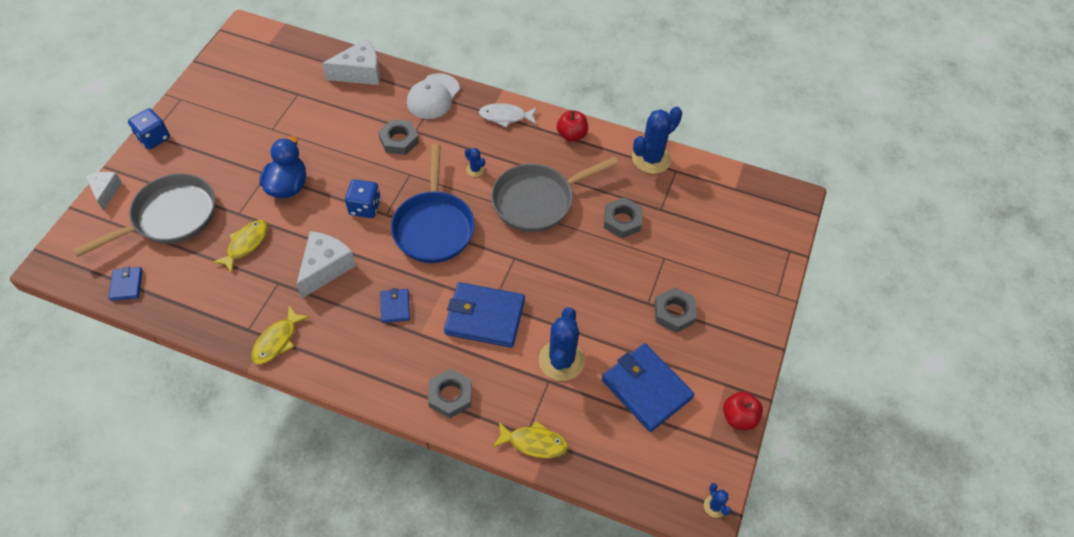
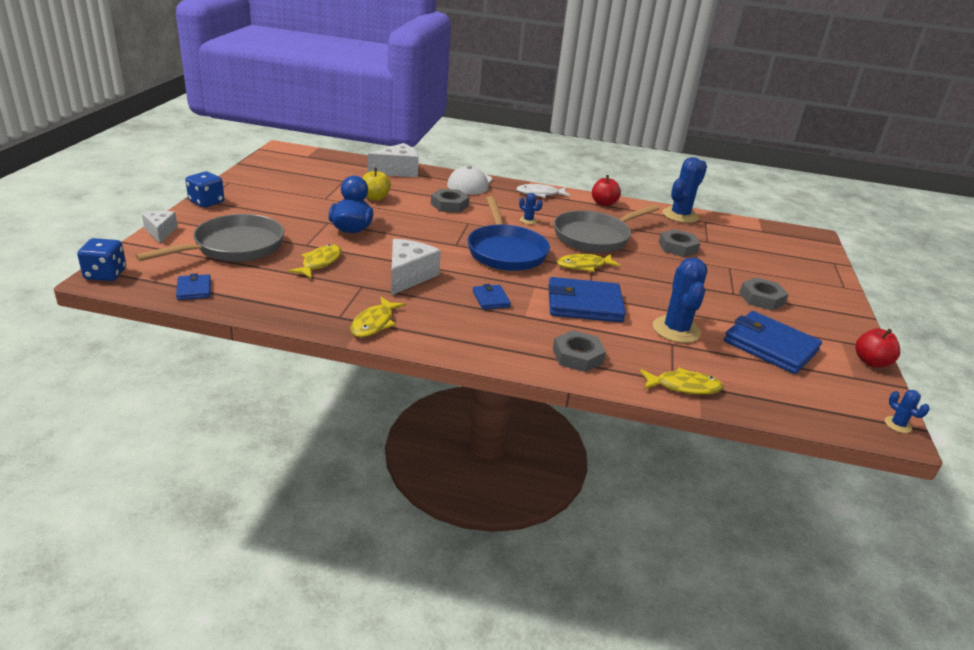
camera: 10 degrees left, 25 degrees down
(324, 127) = (375, 198): none -> yellow apple
(365, 207) = (433, 241): blue dice -> blue dice (105, 274)
(507, 253) = (584, 266): none -> yellow fish

